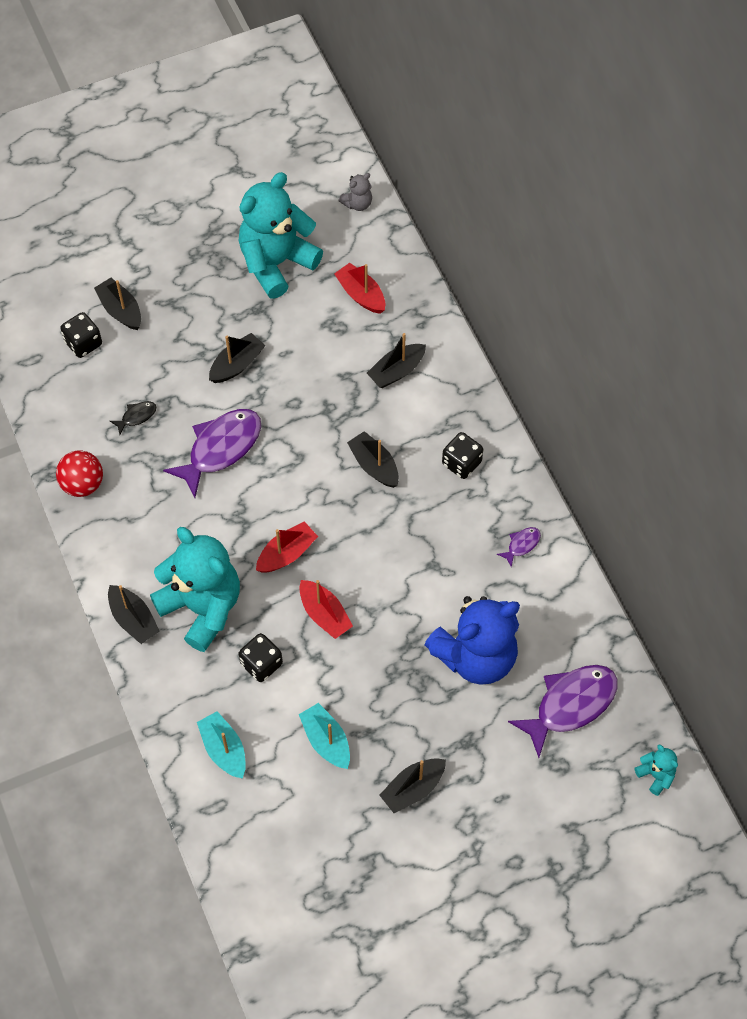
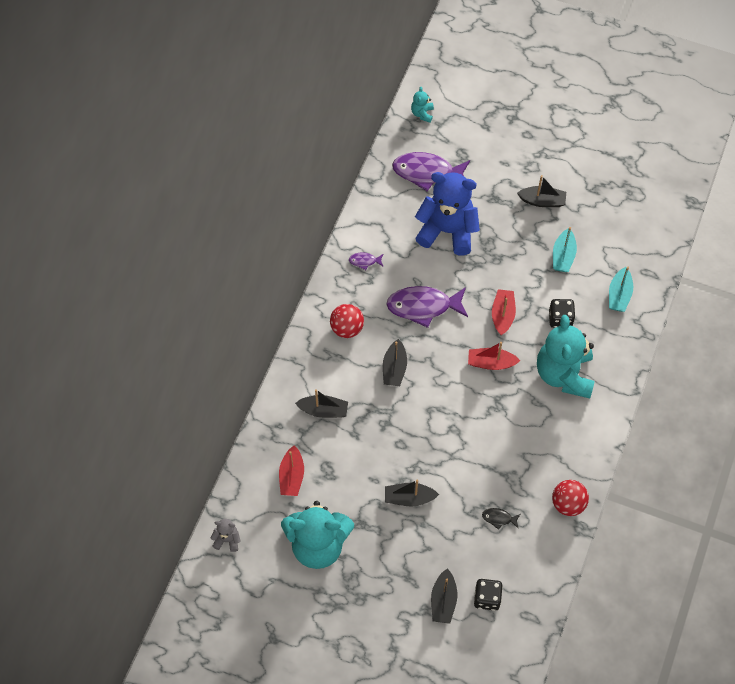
camera: 135 degrees left, 0 degrees up
(133, 619) = (607, 400): black boat -> none
(220, 448) = (469, 454): purple fish -> purple fish (423, 306)
(461, 463) = (347, 328): black dice -> red ball

